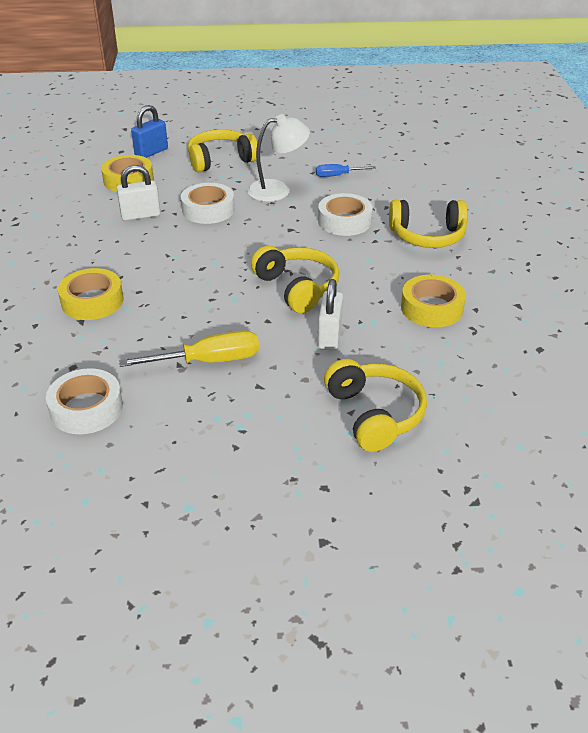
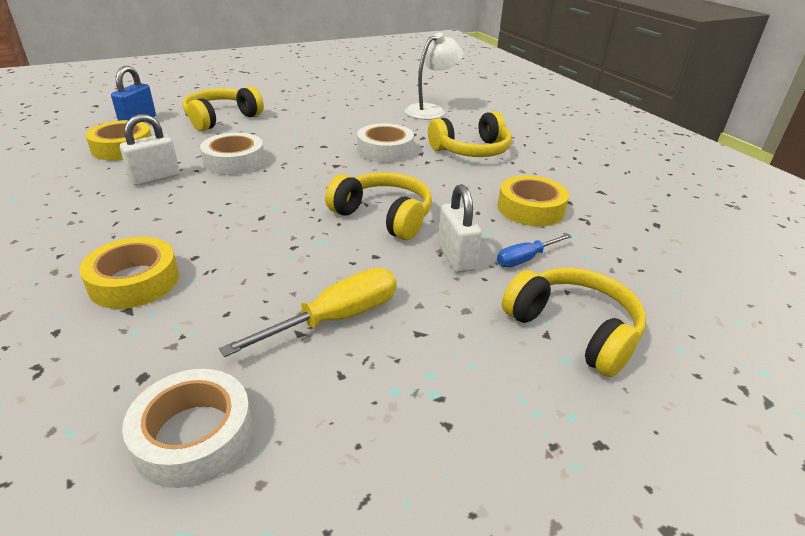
camera: 25 degrees left, 5 degrees down
(277, 190) = (298, 134): white lamp -> white lamp (431, 110)
(337, 175) = (349, 116): blue screwdriver -> blue screwdriver (525, 259)

